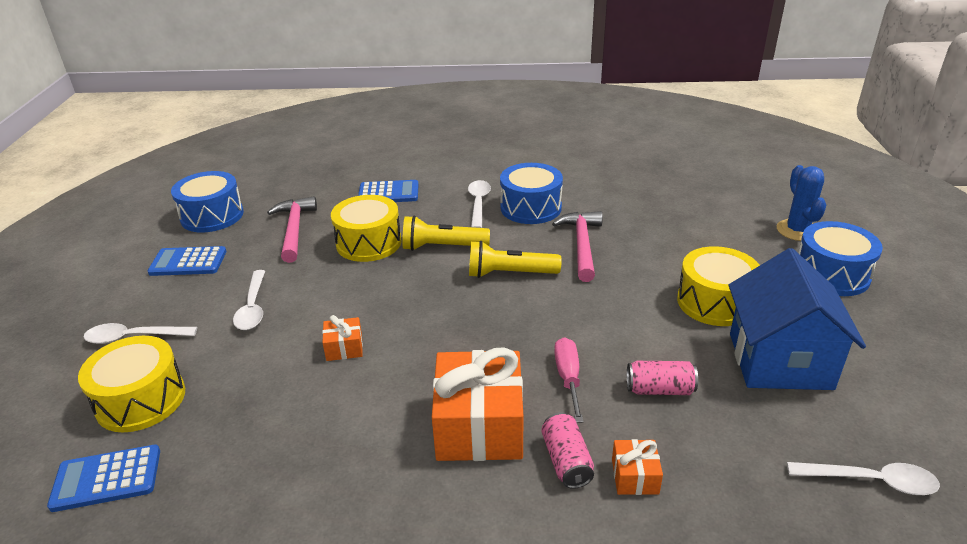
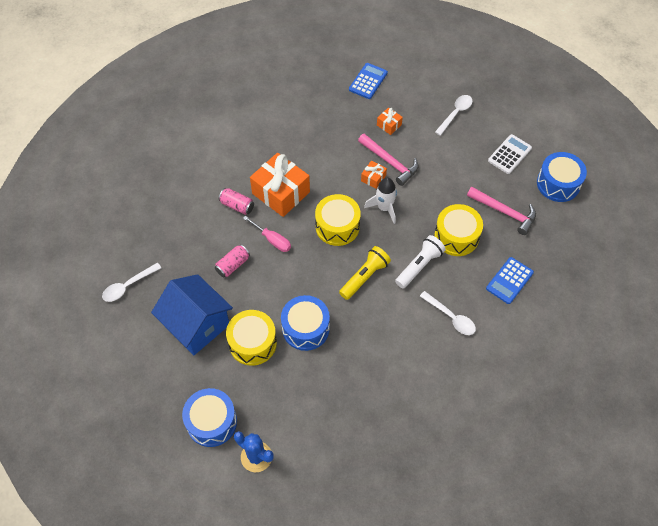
camera: 130 degrees right, 25 degrees up
(141, 400) = (405, 103): yellow drum -> yellow drum (337, 226)
(188, 262) = (509, 154): blue calculator -> white calculator
(253, 307) = (439, 161): white spoon -> none
(387, 311) = (384, 208): none -> white rocket
(442, 247) = (419, 266): yellow flashlight -> white flashlight
(530, 208) = (419, 340): blue drum -> blue drum (305, 328)
(582, 245) = (356, 331): pink hammer -> pink hammer (390, 162)
(635, 476) = (209, 219): orange gift -> orange gift (389, 125)

